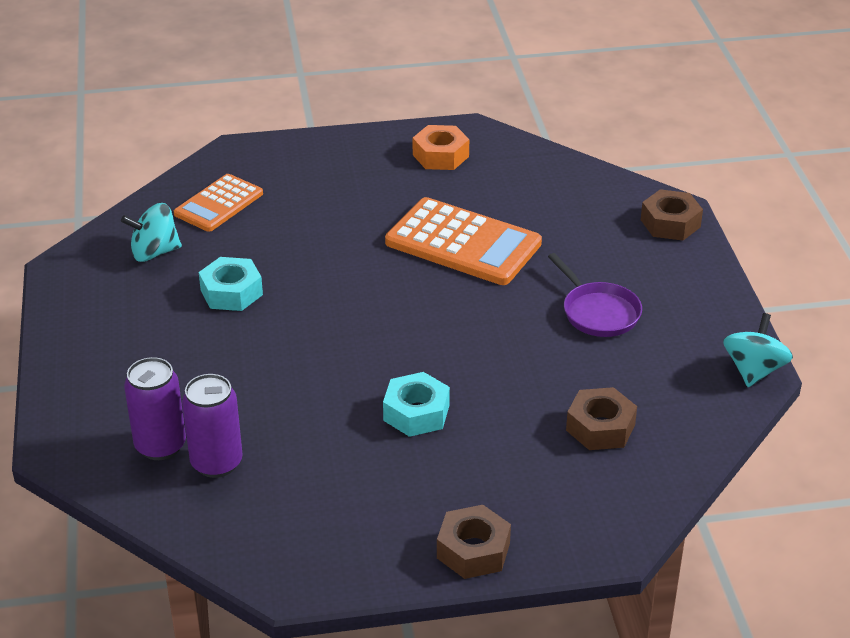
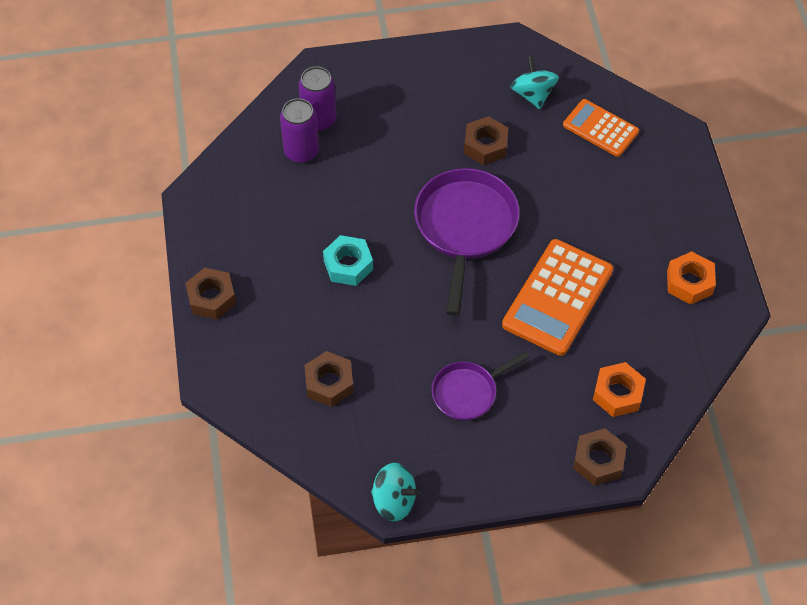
camera: 90 degrees right, 20 degrees up
(231, 292) = (485, 146): turquoise nut -> brown nut
(360, 311) = (465, 228): none -> purple pan
(585, 207) = (617, 393): none -> orange nut

